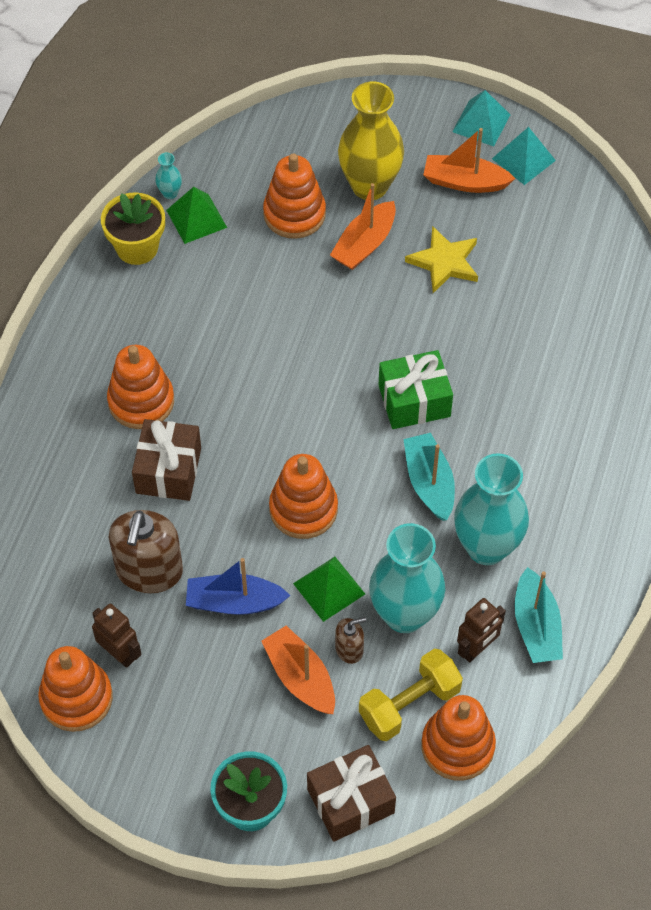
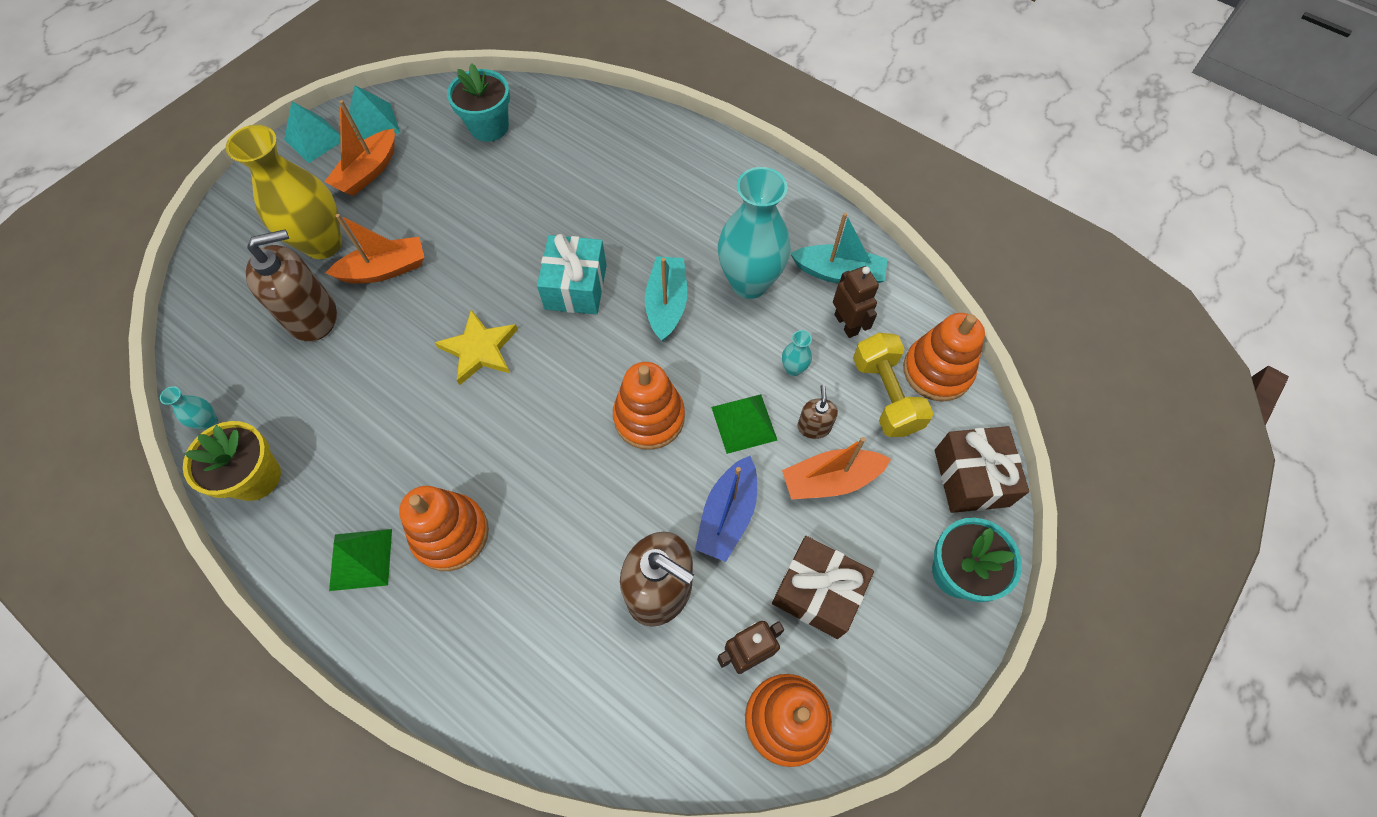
camera: 70 degrees left, 5 degrees up
(168, 470) = (548, 532): brown gift -> brown gift (817, 592)
(196, 218) = (258, 406): green pyramid -> green pyramid (361, 559)
(294, 214) = (312, 316): orange stacking toy -> brown soap dispenser
(364, 244) = (385, 269): orange boat -> orange boat turned 75 degrees counterclockwise
(404, 614) = (793, 369): turquoise vase -> turquoise vase, size x0.41
(414, 401) = (576, 287): green gift -> turquoise gift
(429, 483) = (666, 304): turquoise boat -> turquoise boat turned 90 degrees clockwise
(444, 262) = (443, 215): yellow star -> yellow star (479, 349)
(568, 254) = (489, 127): none -> turquoise flower pot

